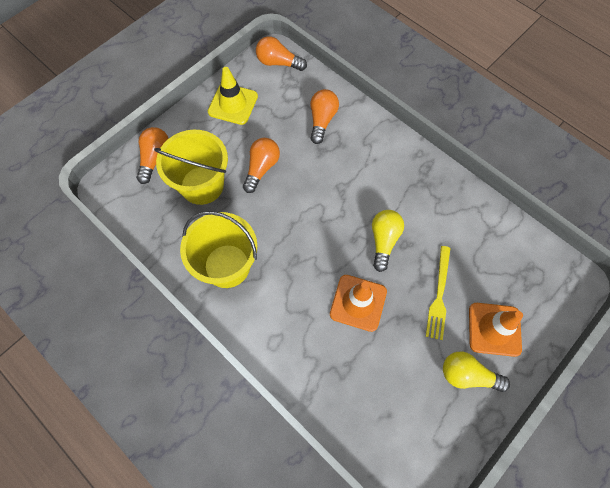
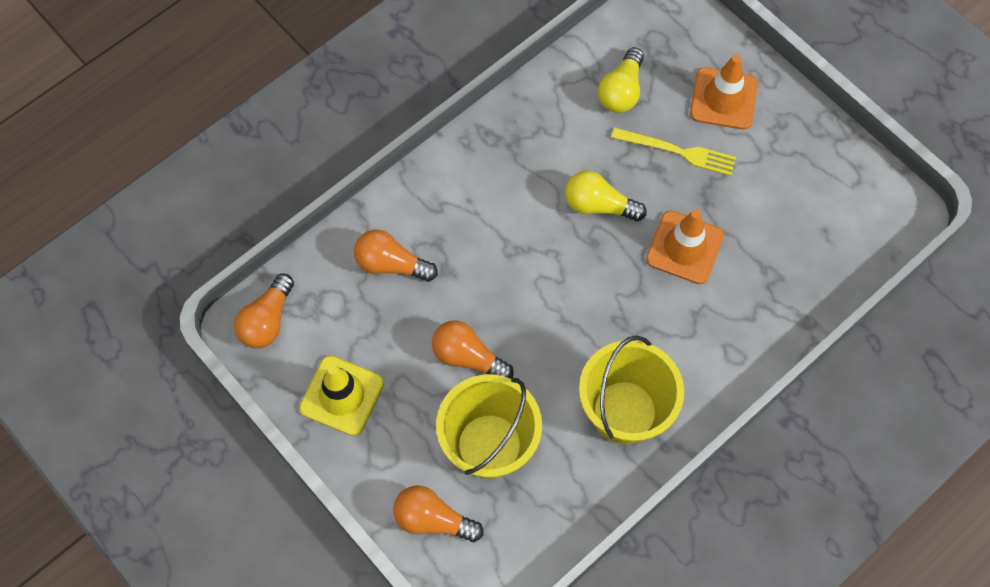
camera: 85 degrees left, 0 degrees up
(467, 375) = (778, 138): yellow light bulb -> yellow light bulb (621, 91)

